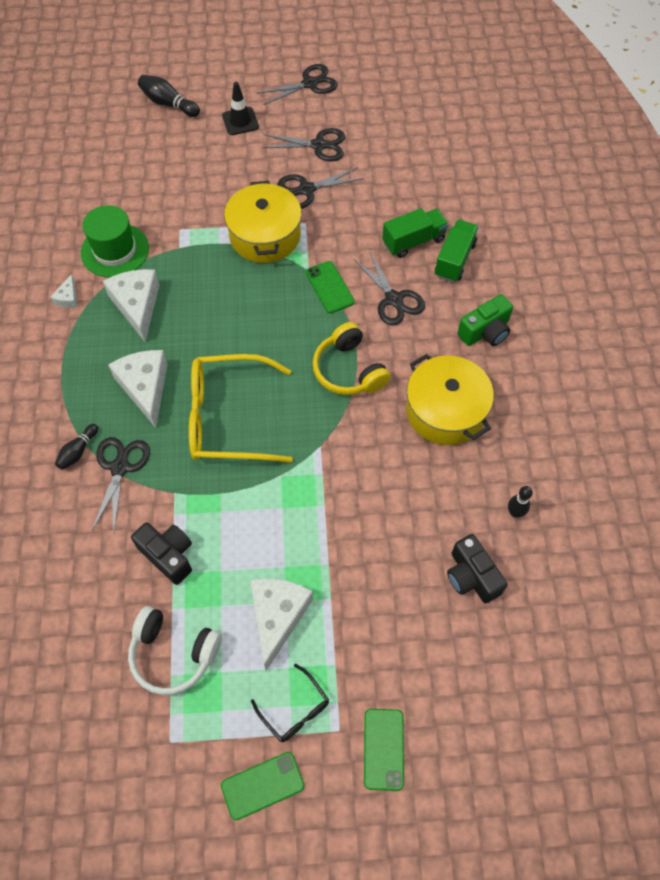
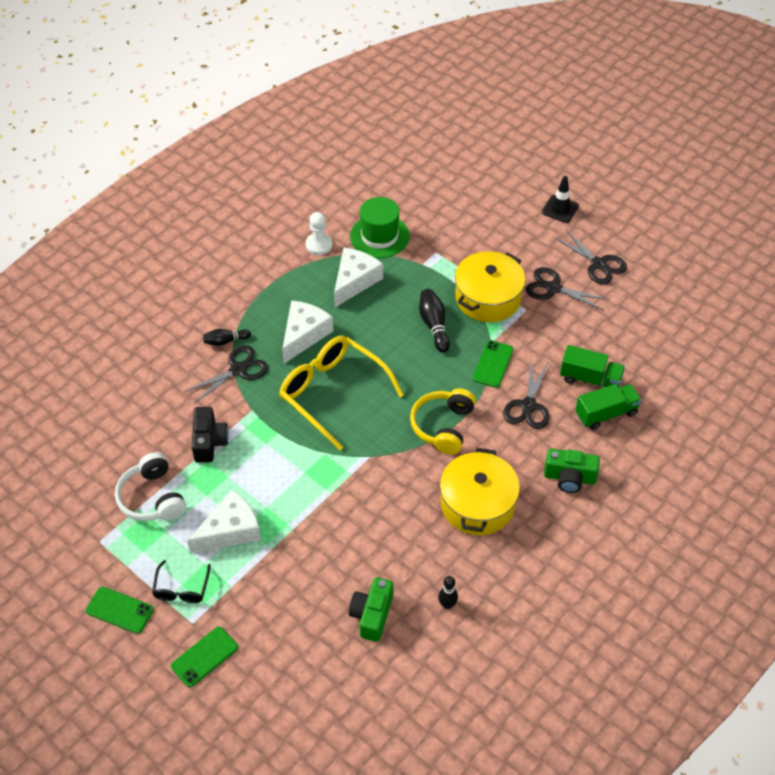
camera: 45 degrees right, 10 degrees down
(68, 298) = (319, 245): white cheese -> white pawn
(168, 104) = (523, 163): black bowling pin -> black bowling pin (434, 325)
(310, 84) = (643, 216): black scissors -> none
(471, 576) = (372, 615): black camera -> green camera

